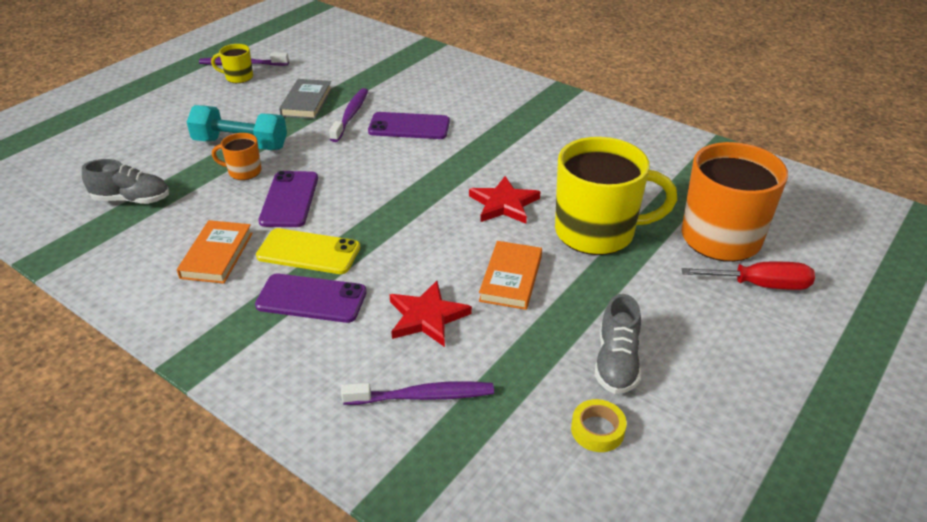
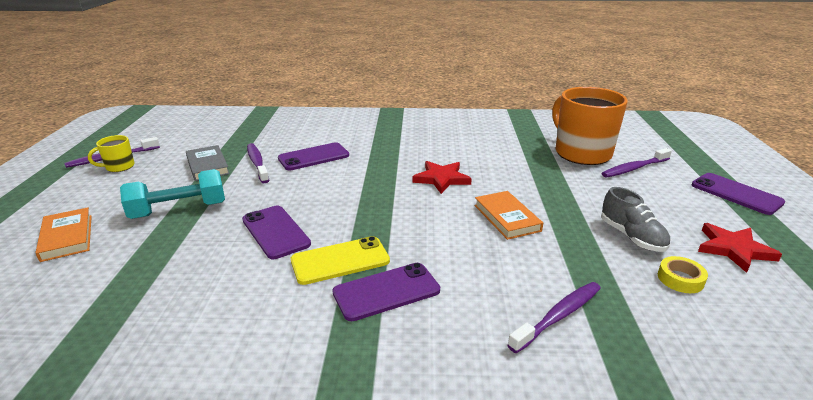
camera: 35 degrees left, 10 degrees down
(132, 199) = (107, 289): grey shoe -> none
(217, 255) = (258, 297): orange book -> orange book (67, 237)
(244, 171) = (207, 227): orange mug -> none
(427, 317) = (488, 264): red star -> red star (733, 249)
(597, 232) = (518, 174): yellow mug -> none
(760, 285) = (634, 168): red screwdriver -> purple toothbrush
(850, 379) = (736, 194): none -> purple phone

